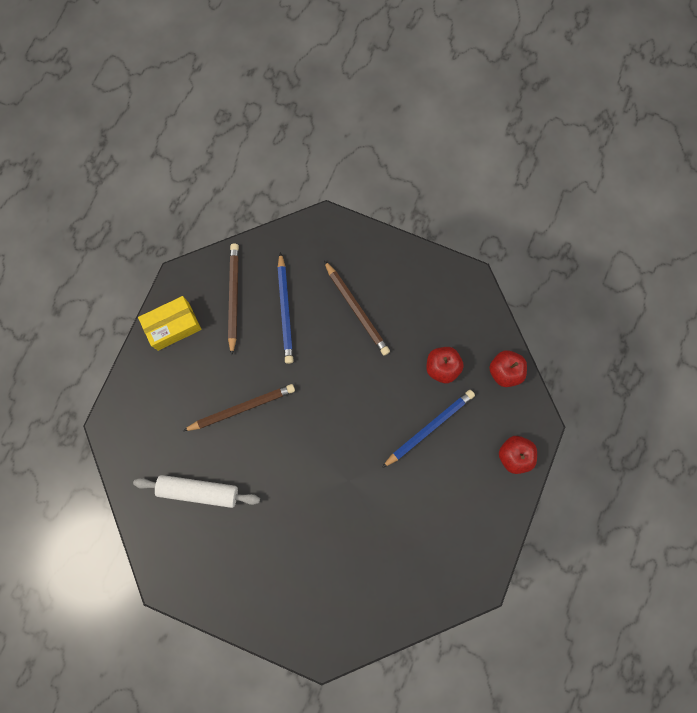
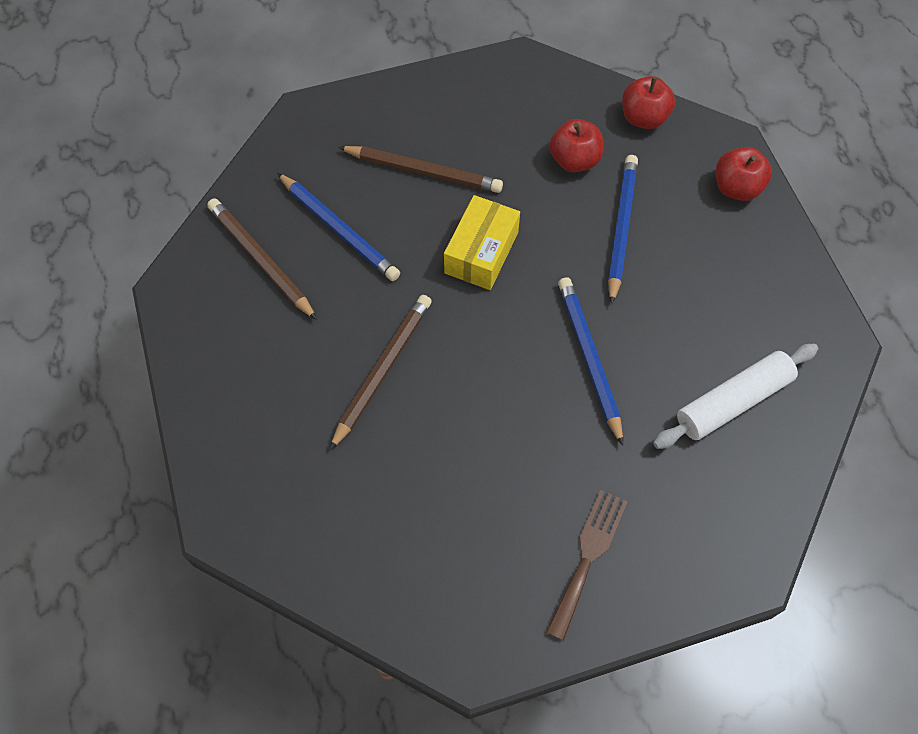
camera: 40 degrees left, 15 degrees down
(173, 326) = (209, 345): yellow box -> yellow box (481, 252)
(198, 491) = (415, 507): white rolling pin -> white rolling pin (733, 402)
(255, 583) = (588, 556): none -> brown fork
(345, 485) = (589, 358): none -> blue pencil

